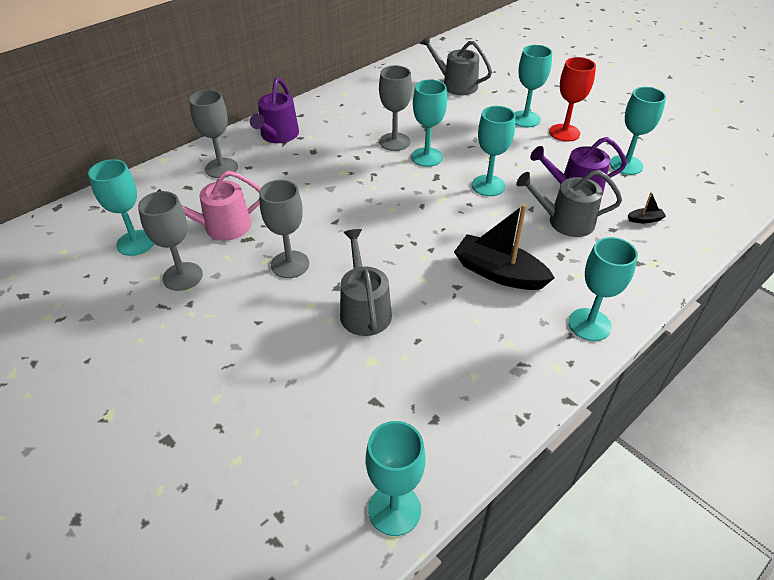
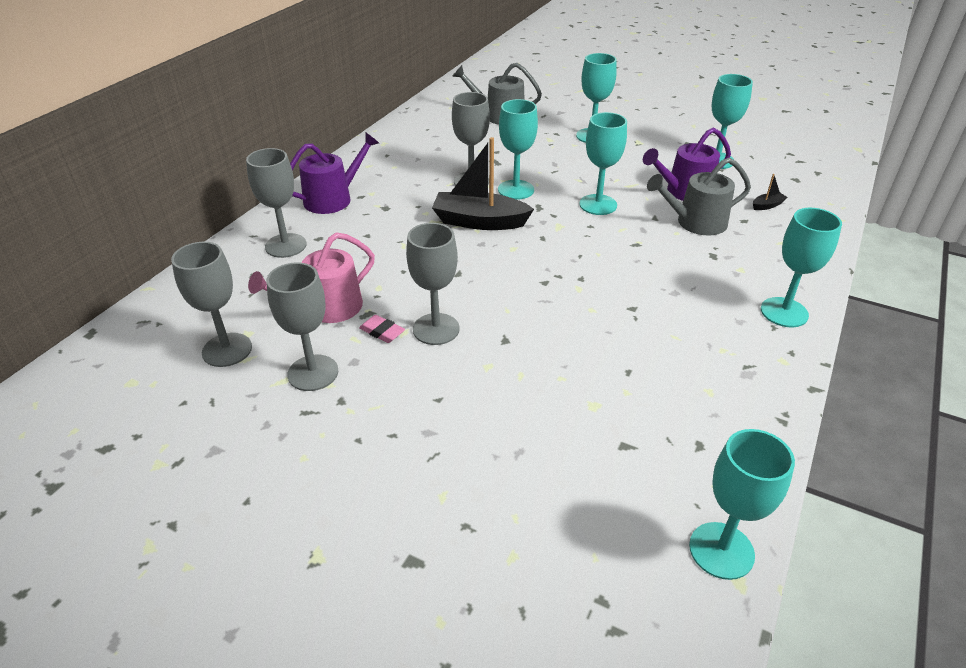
camera: 20 degrees left, 5 degrees down
(136, 243) = (227, 350): turquoise goblet -> grey goblet
(249, 256) = (382, 332): none -> pink eraser
(278, 135) = (333, 199): purple watering can -> purple watering can turned 120 degrees counterclockwise
(364, 310) = (551, 355): grey watering can -> none
(499, 273) = (665, 285): black boat -> black boat (479, 221)
(564, 133) = (638, 142): red goblet -> none

